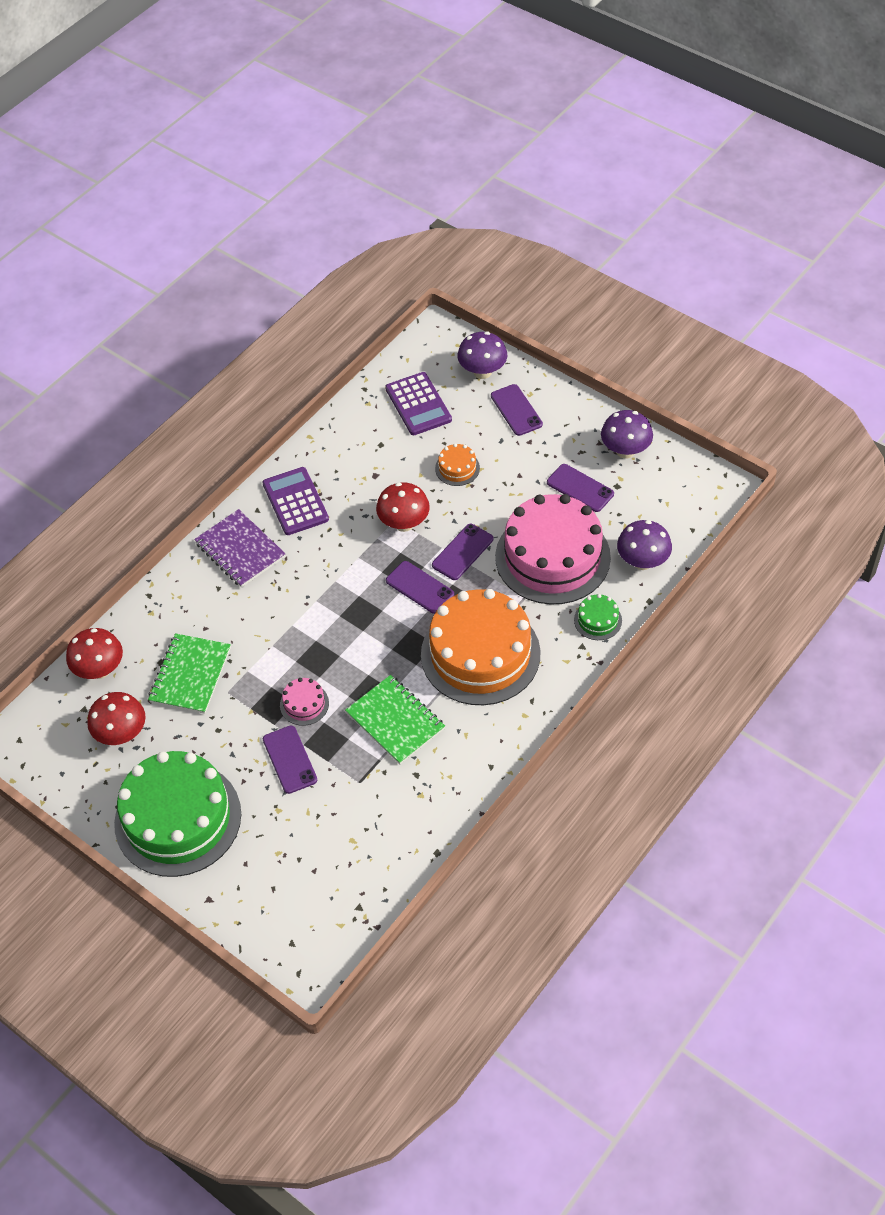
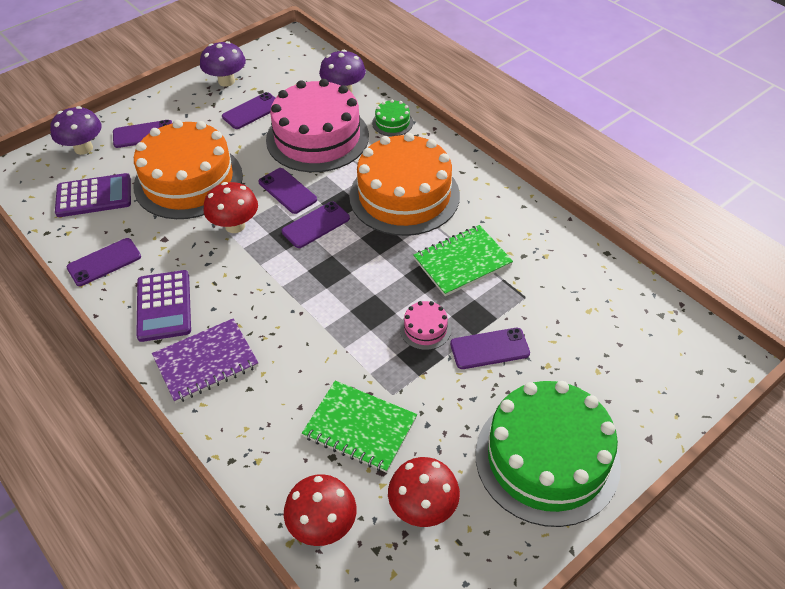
camera: 80 degrees left, 5 degrees down
(295, 502) = (164, 306): purple calculator -> purple calculator turned 90 degrees counterclockwise
(337, 442) = (104, 262): none -> purple phone
(457, 468) = (188, 181): orange cake -> orange cake, size x2.47

